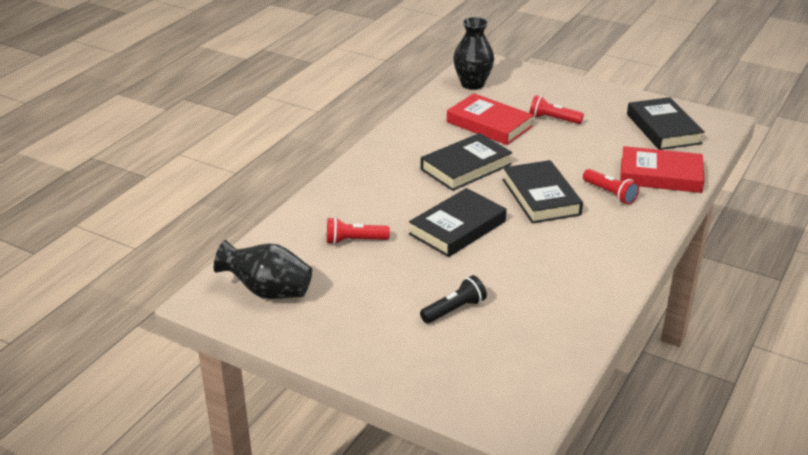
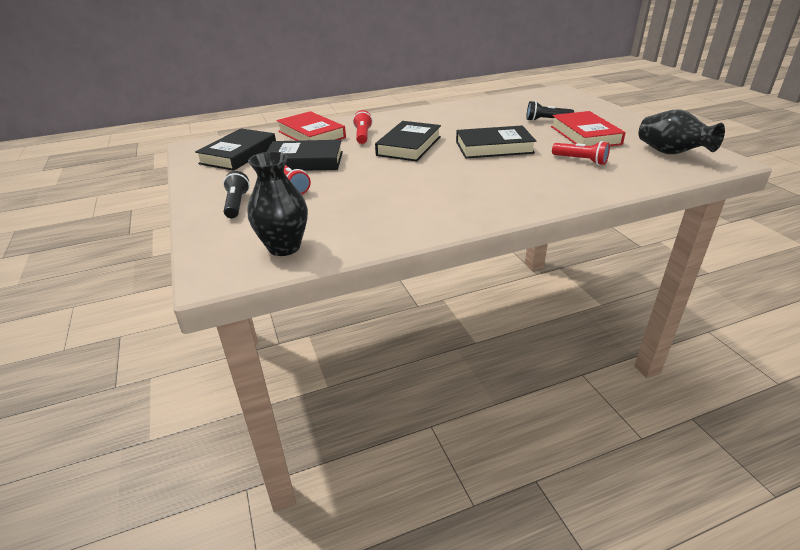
camera: 140 degrees left, 0 degrees up
(466, 167) = (429, 177): black book -> black book (305, 161)
(489, 124) = (350, 201): red book -> red book (585, 135)
(559, 94) = (236, 204): none -> black flashlight

